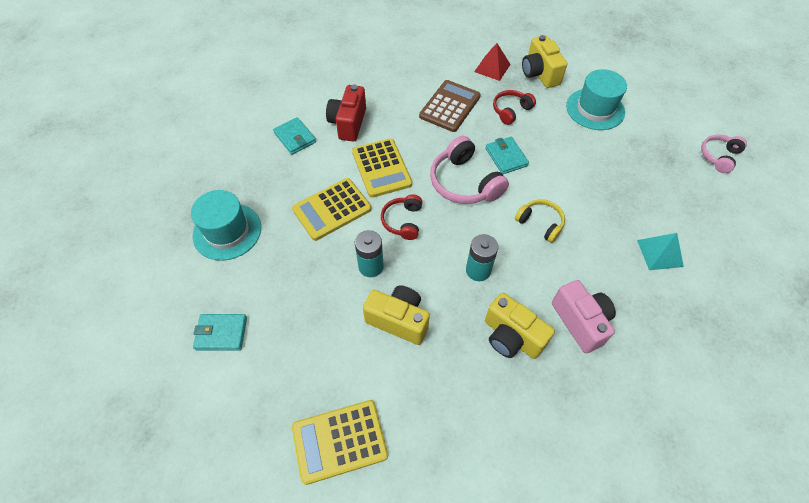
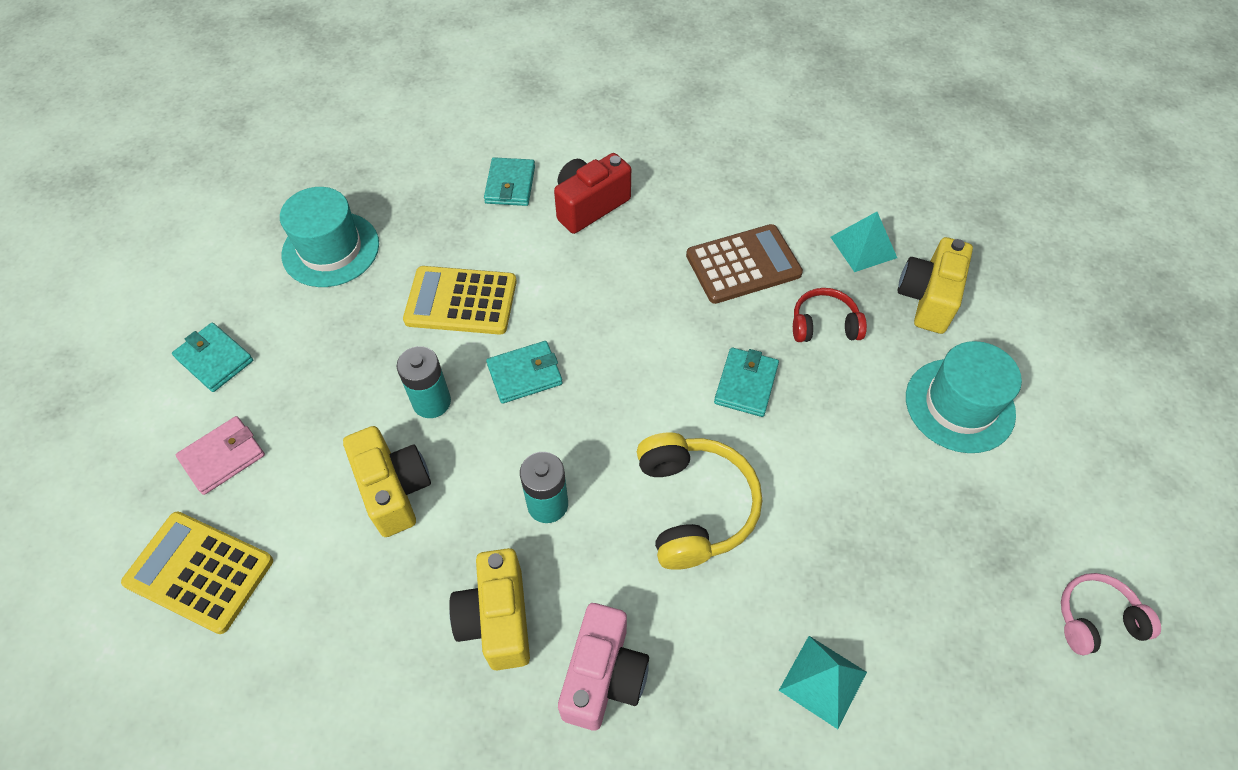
camera: 40 degrees right, 0 degrees up
(286, 377) = (223, 457): none -> pink wallet
(381, 168) = (570, 289): yellow calculator -> none
(403, 221) = (525, 374): red headphones -> turquoise wallet
(464, 182) = (652, 379): pink headphones -> none
(492, 68) = (863, 247): red pyramid -> turquoise pyramid
(540, 223) = (694, 506): yellow headphones -> yellow headphones, size x1.66

